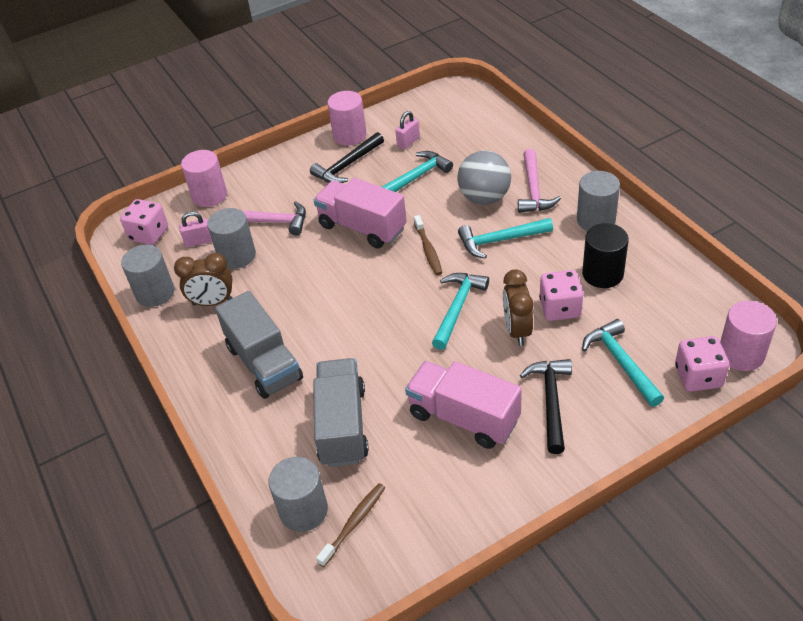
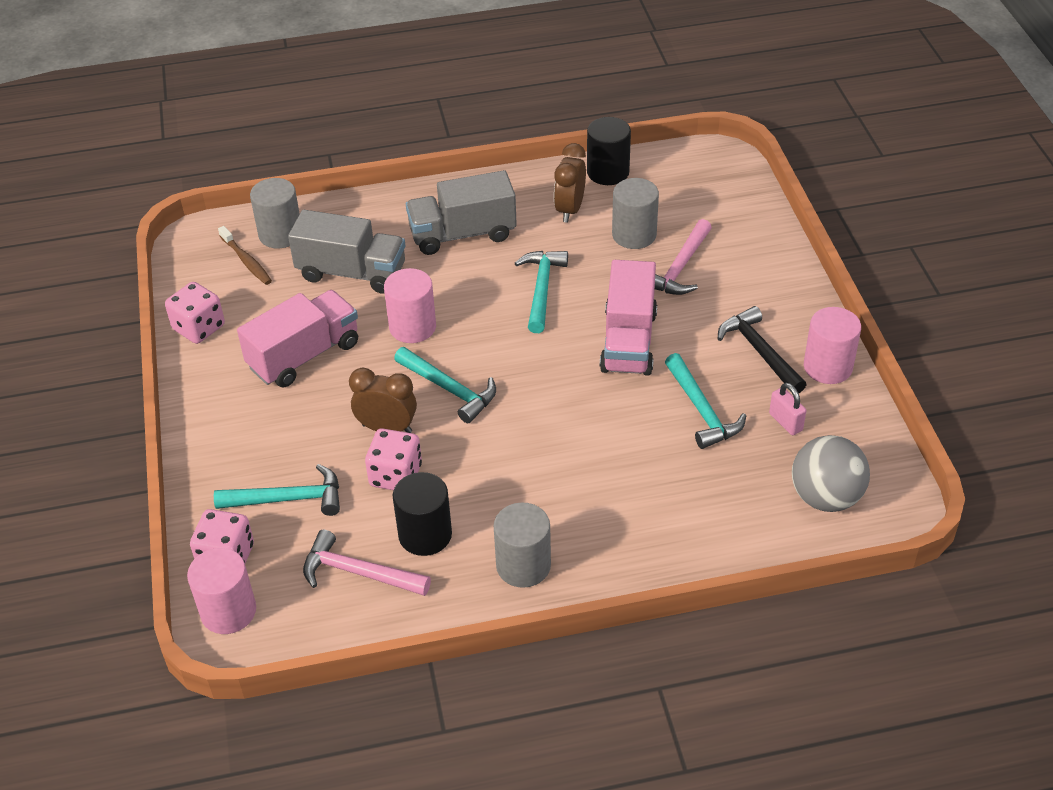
camera: 105 degrees right, 0 degrees up
(149, 234) = (707, 175): pink dice -> pink dice (199, 328)
(155, 293) = (608, 172): grey cylinder -> black cylinder
(199, 241) = (674, 209): pink padlock -> none
(209, 195) = (755, 226): pink cylinder -> pink cylinder (412, 327)
(362, 227) = (628, 341): pink truck -> pink truck turned 135 degrees clockwise
(428, 249) = (558, 389): brown toothbrush -> none
(484, 198) = (626, 467): grey ball -> grey ball (825, 497)
(500, 240) = (537, 458): turquoise hammer -> turquoise hammer (541, 289)
(533, 189) = (618, 522): pink hammer -> pink hammer (359, 573)
(551, 402) = (278, 424): black hammer -> none

